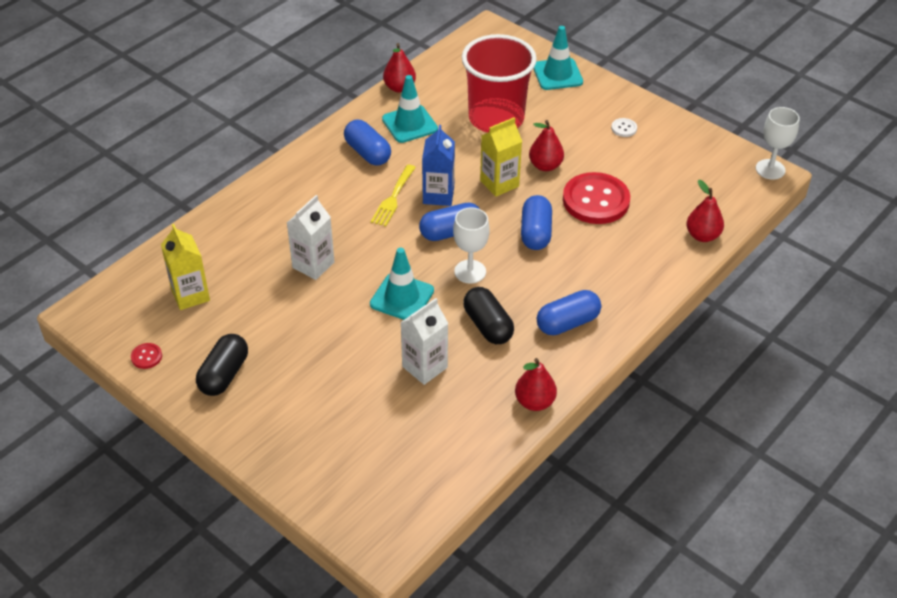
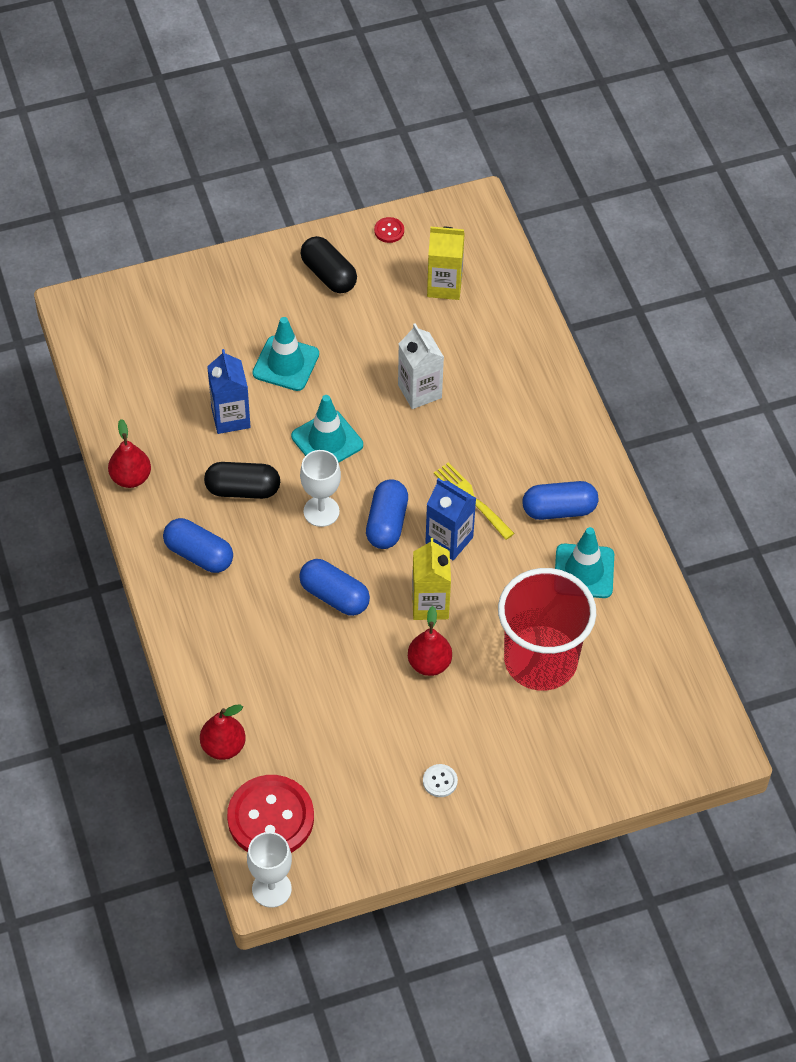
camera: 120 degrees right, 10 degrees up
(399, 87) = (658, 593): red pear -> none
(424, 367) = (230, 417): white carton -> blue carton
(557, 74) = (583, 772): turquoise traffic cone -> turquoise traffic cone (286, 364)
(567, 323) = (199, 554): blue capsule -> blue capsule turned 60 degrees counterclockwise
(596, 200) = (343, 679): red button -> red button (270, 818)

